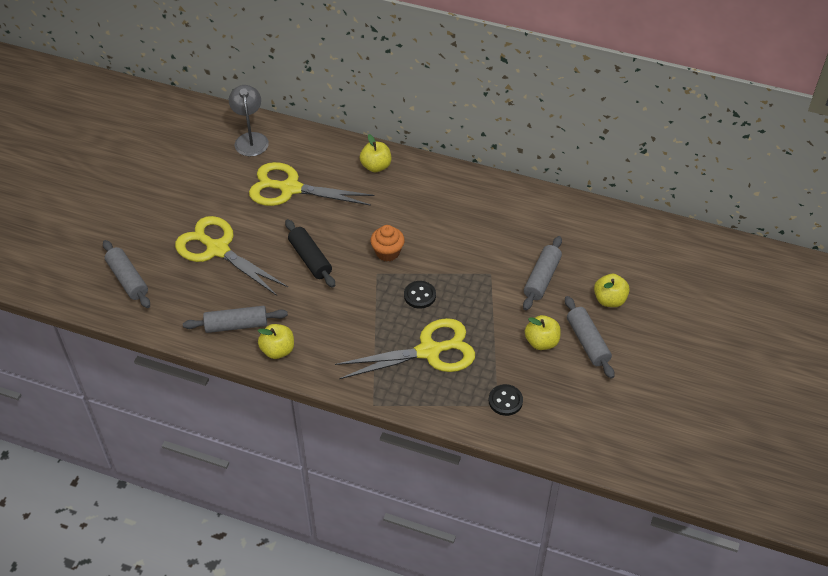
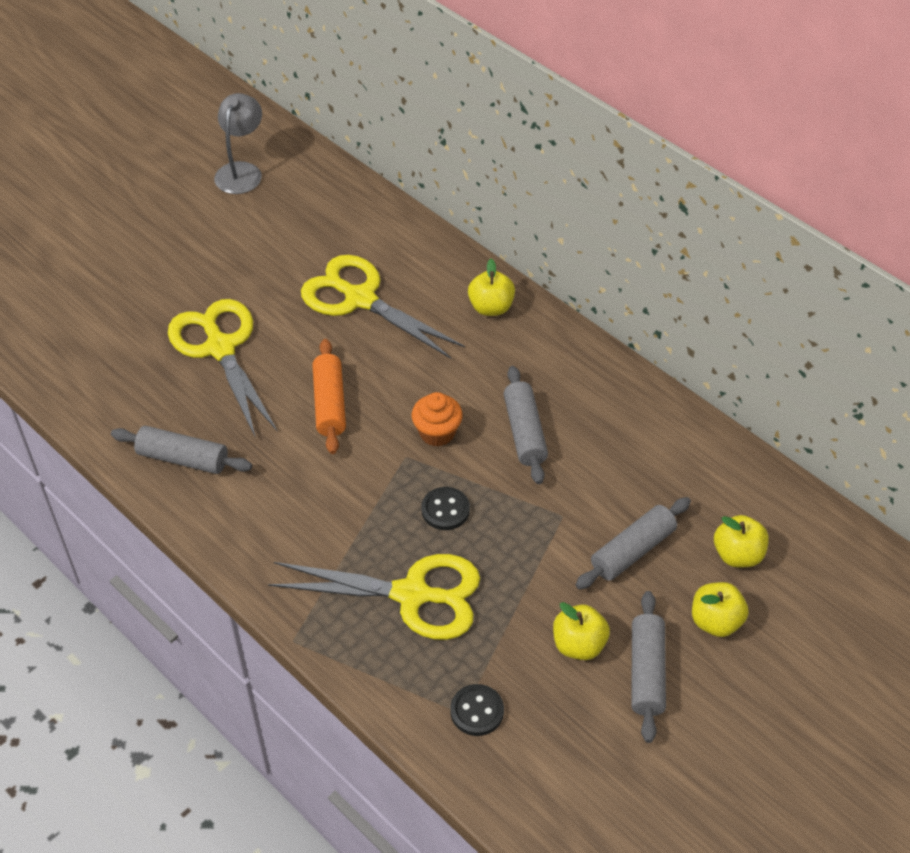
camera: 25 degrees right, 0 degrees up
(128, 279) = (88, 347): grey rolling pin -> grey rolling pin (524, 432)
(250, 139) = (349, 216): grey lamp -> grey lamp (241, 171)
(278, 350) = (214, 513): yellow apple -> yellow apple (737, 554)
(310, 259) = (330, 404): black rolling pin -> orange rolling pin

